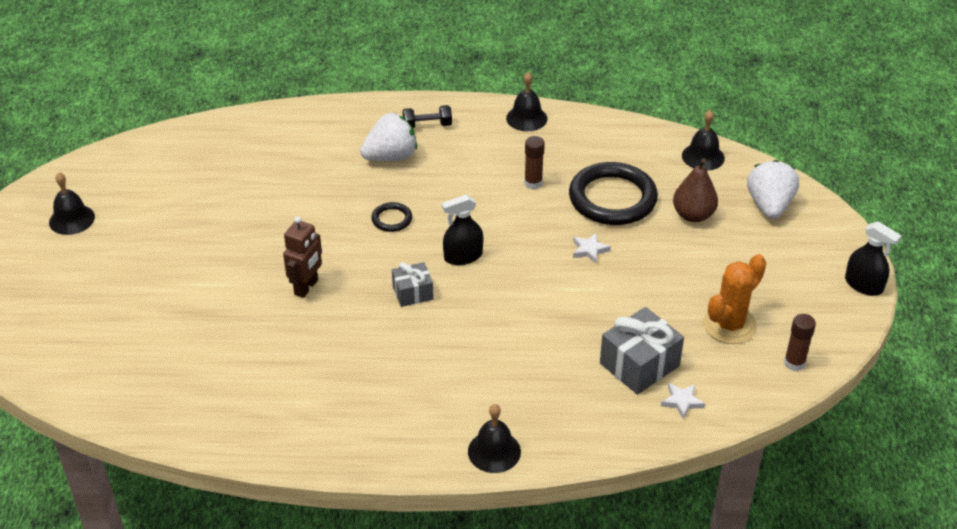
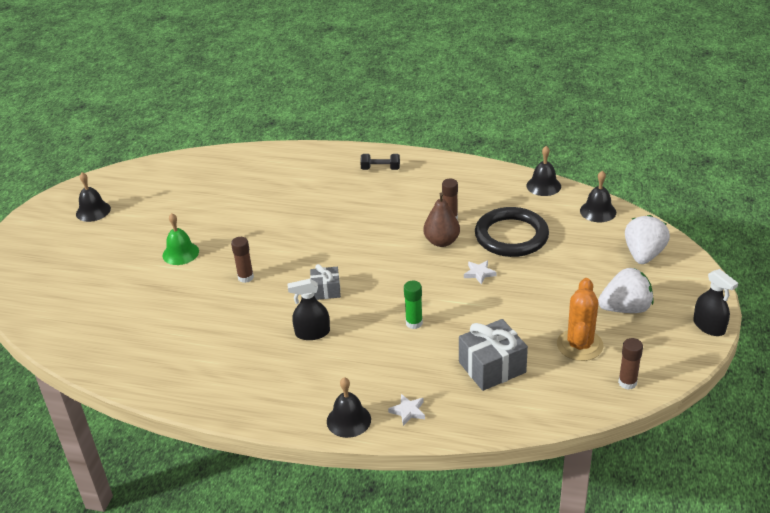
camera: 15 degrees right, 5 degrees down
(211, 264) = (180, 253): none -> green bell
(306, 287) = (245, 277): brown robot -> brown glue stick
(391, 157) = (344, 189): white strawberry -> white strawberry (625, 308)
(392, 219) = (329, 234): black ring -> none
(463, 256) = (375, 267): black spray bottle -> black spray bottle (312, 333)
(526, 118) = (461, 170): black bell -> black bell (543, 186)
(532, 321) = (414, 323): none -> green glue stick
(682, 402) = (519, 401): white star -> white star (408, 411)
(693, 215) = (575, 255): brown pear -> brown pear (441, 241)
(729, 325) = (579, 345): orange cactus -> orange cactus turned 45 degrees counterclockwise

